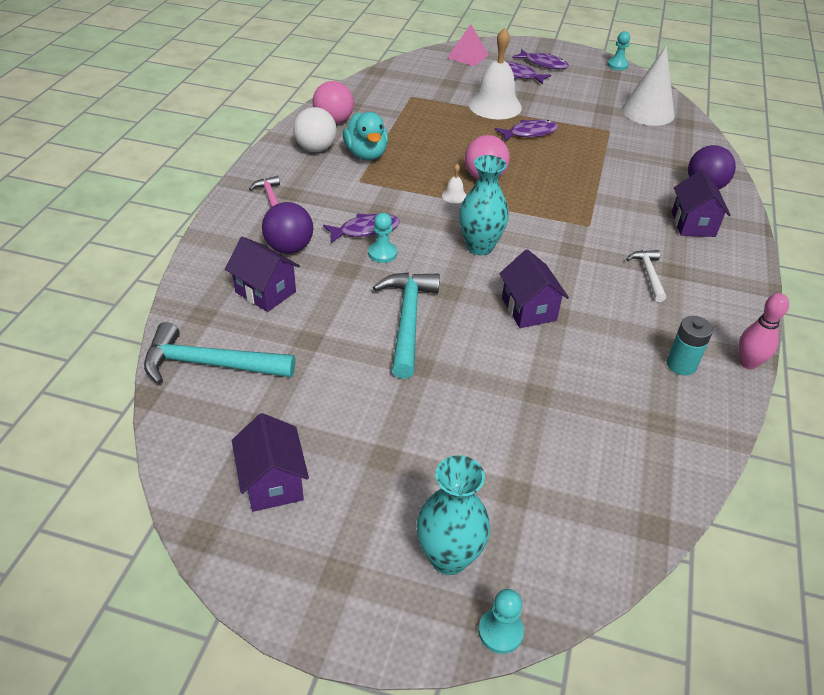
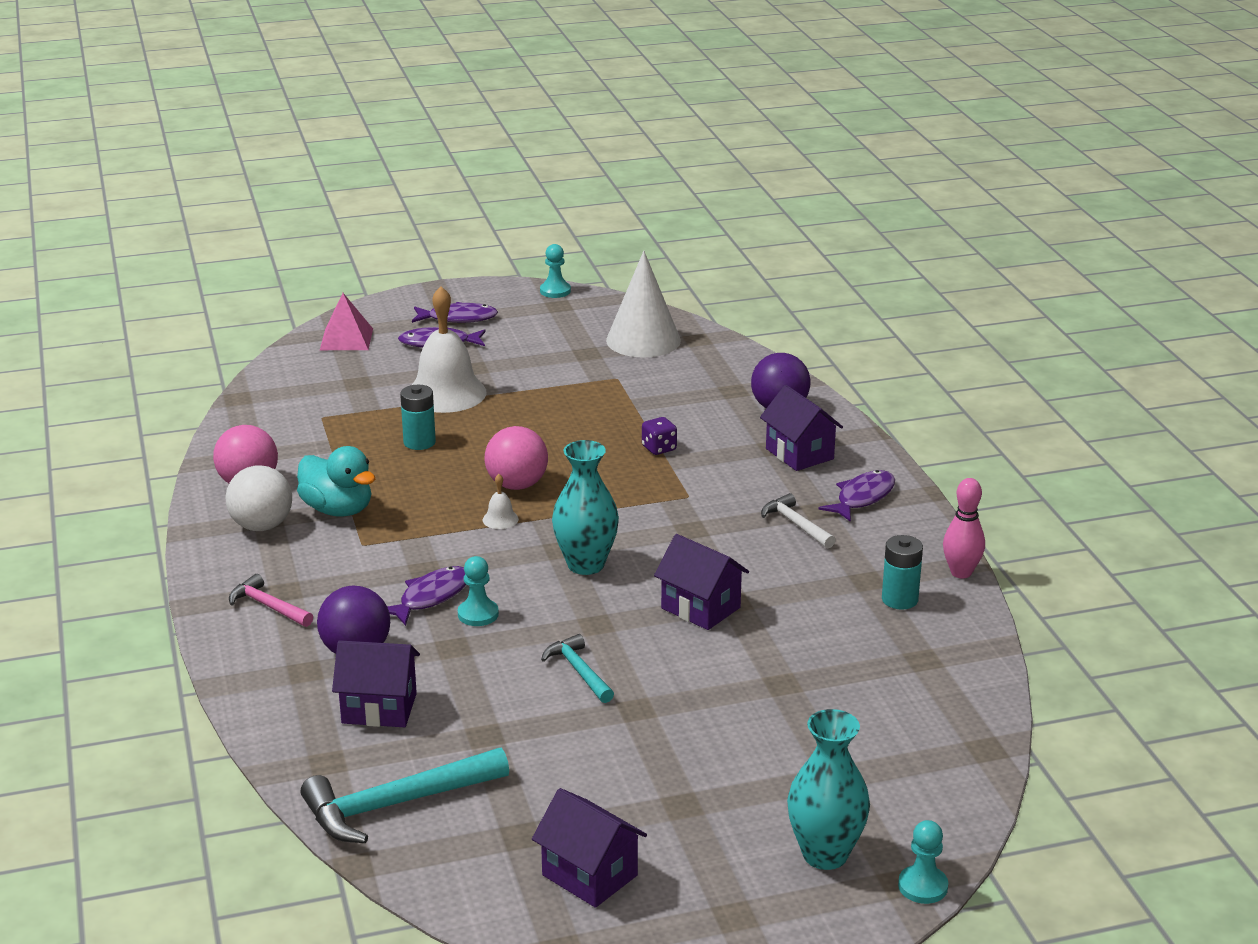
camera: 30 degrees left, 15 degrees down
(407, 320) = (579, 671): turquoise hammer -> turquoise hammer, size x0.56
(451, 130) = (419, 442): none -> turquoise battery
(530, 133) = (523, 413): purple fish -> purple fish (862, 497)
(597, 186) = (659, 448): none -> purple dice

